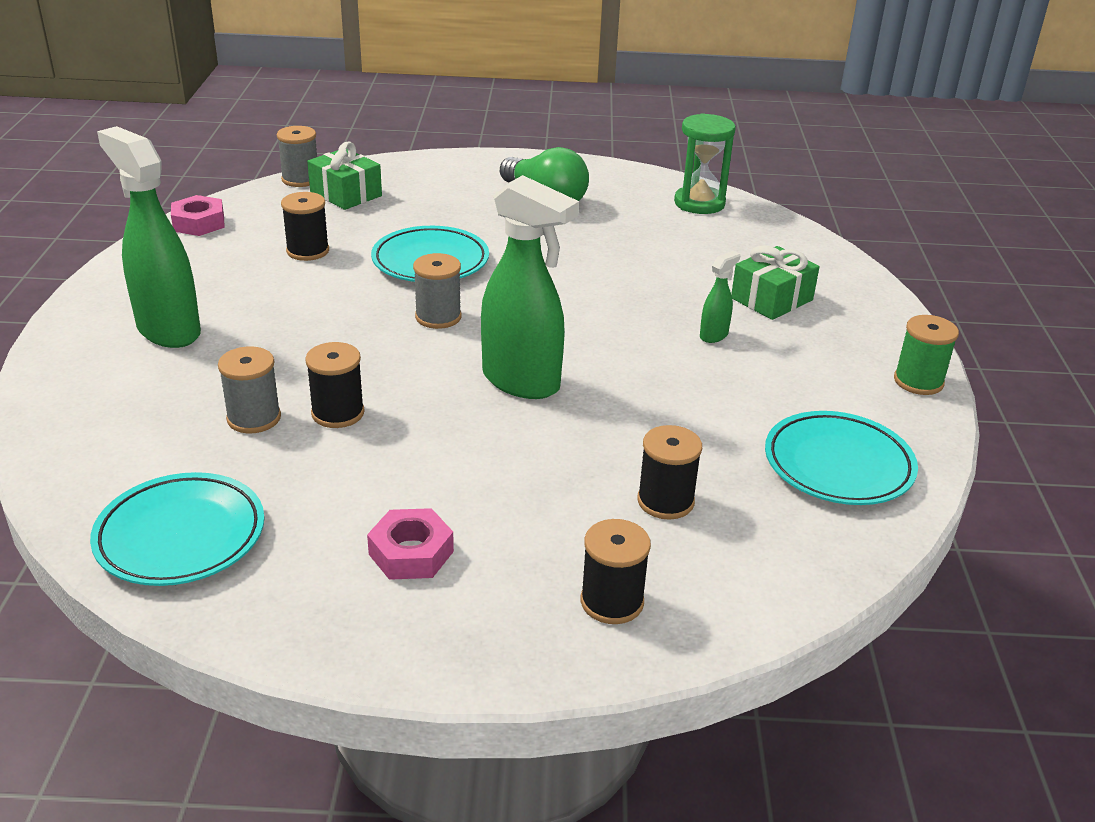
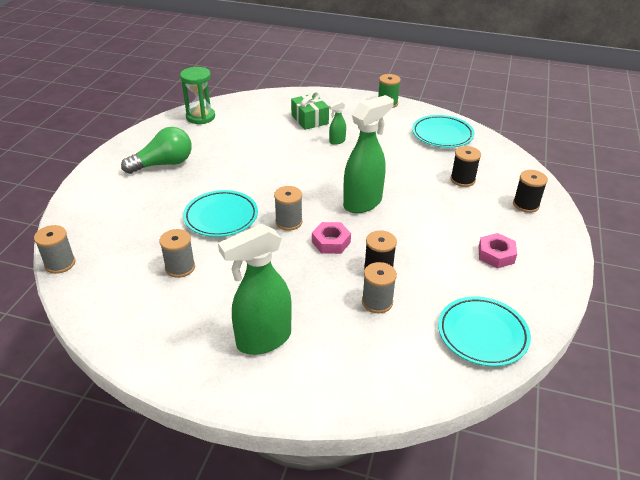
camera: 75 degrees left, 5 degrees up
(199, 223) = (103, 322): pink nut -> pink nut (331, 242)
(308, 251) = (180, 267): black spool -> grey spool
(346, 194) = (101, 243): green gift -> none
(714, 335) = (337, 141): green spray bottle -> green spray bottle turned 90 degrees counterclockwise

